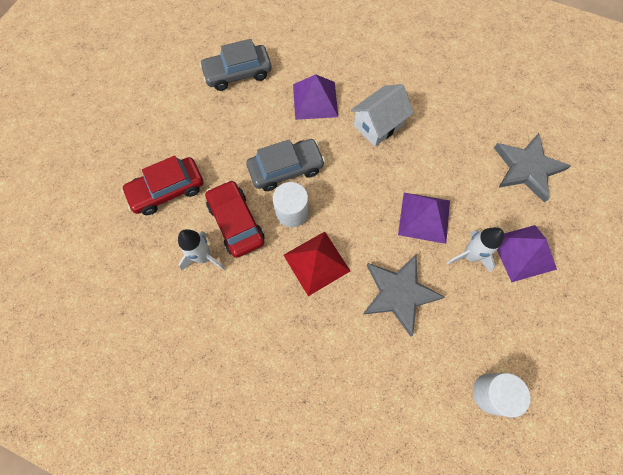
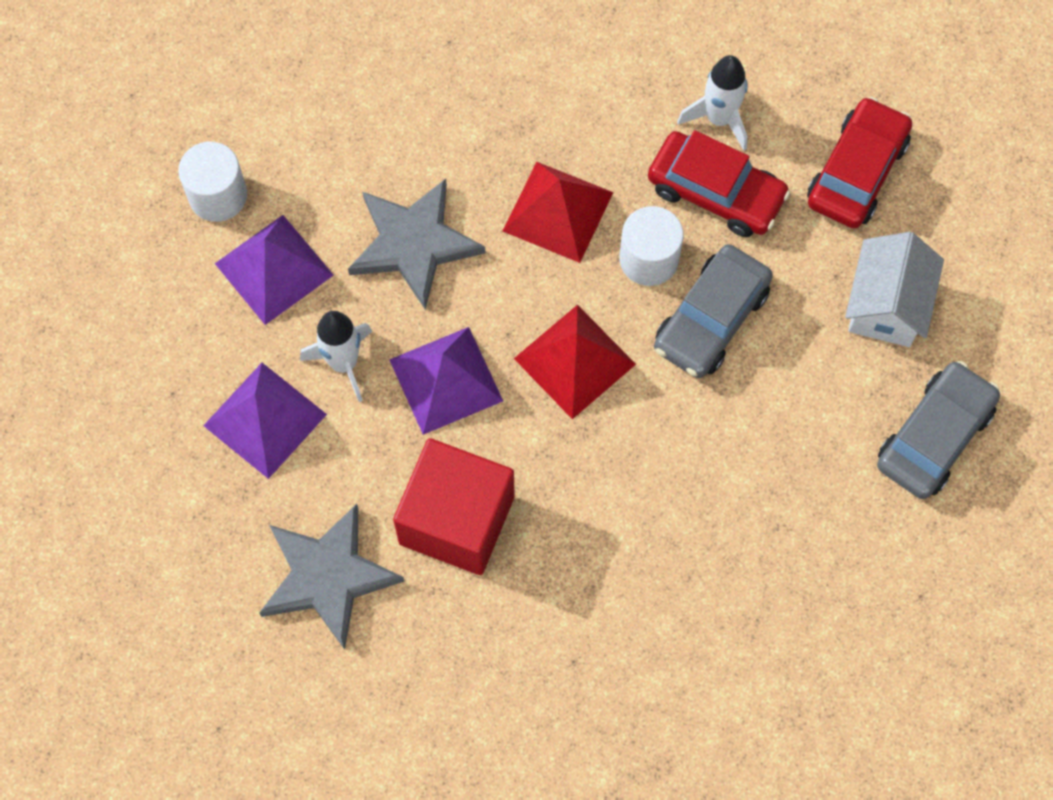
camera: 145 degrees right, 0 degrees up
(315, 100) = (762, 473): purple pyramid -> purple pyramid (274, 269)
(359, 189) = (574, 361): none -> red pyramid
(378, 125) = (622, 495): white house -> white house (887, 305)
(456, 157) = (456, 520): none -> red cube

